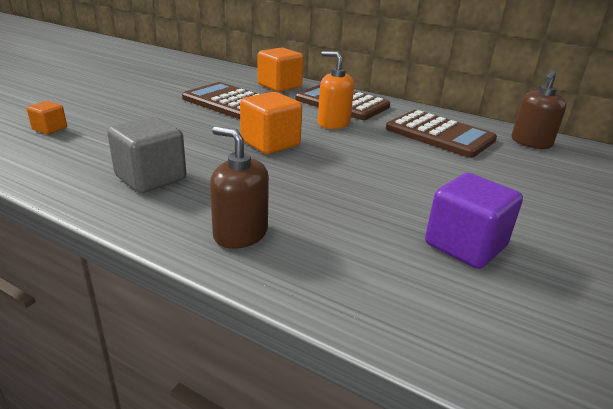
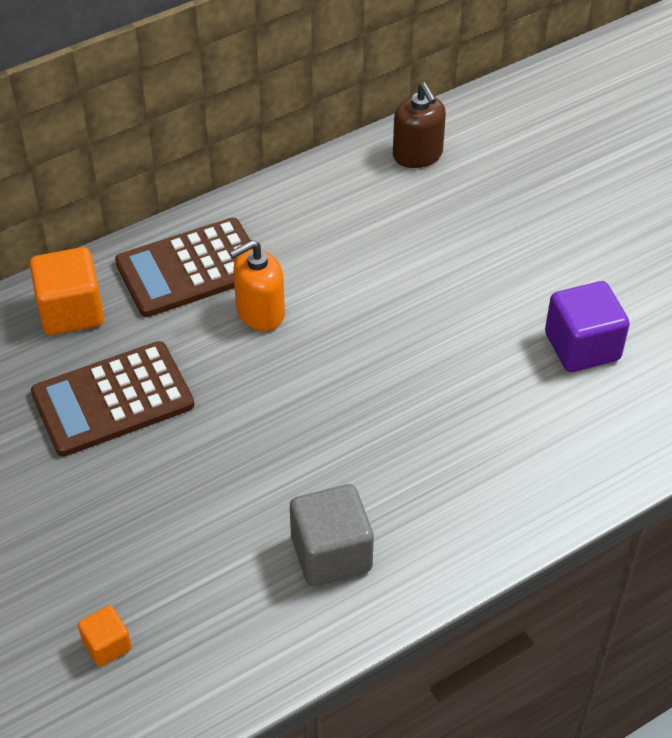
camera: 60 degrees left, 20 degrees up
(240, 233) = (489, 505): brown soap dispenser -> none
(270, 143) = (291, 406): orange cube -> none
(439, 134) = (352, 224): brown calculator -> none

